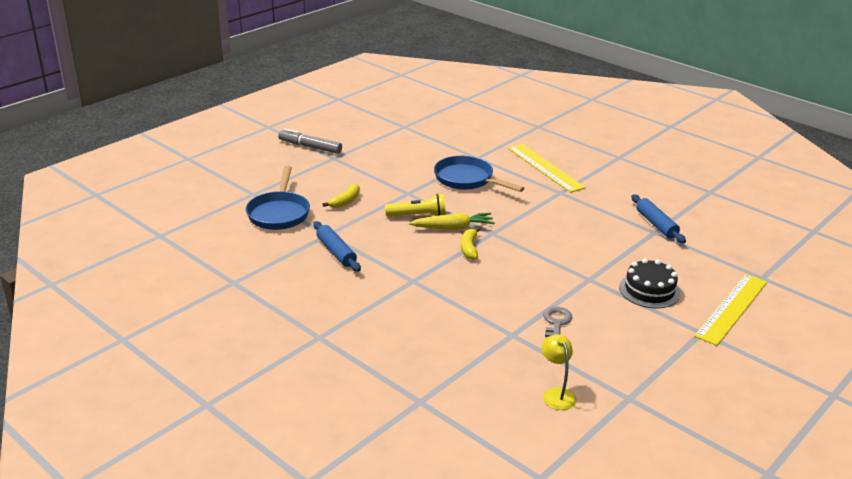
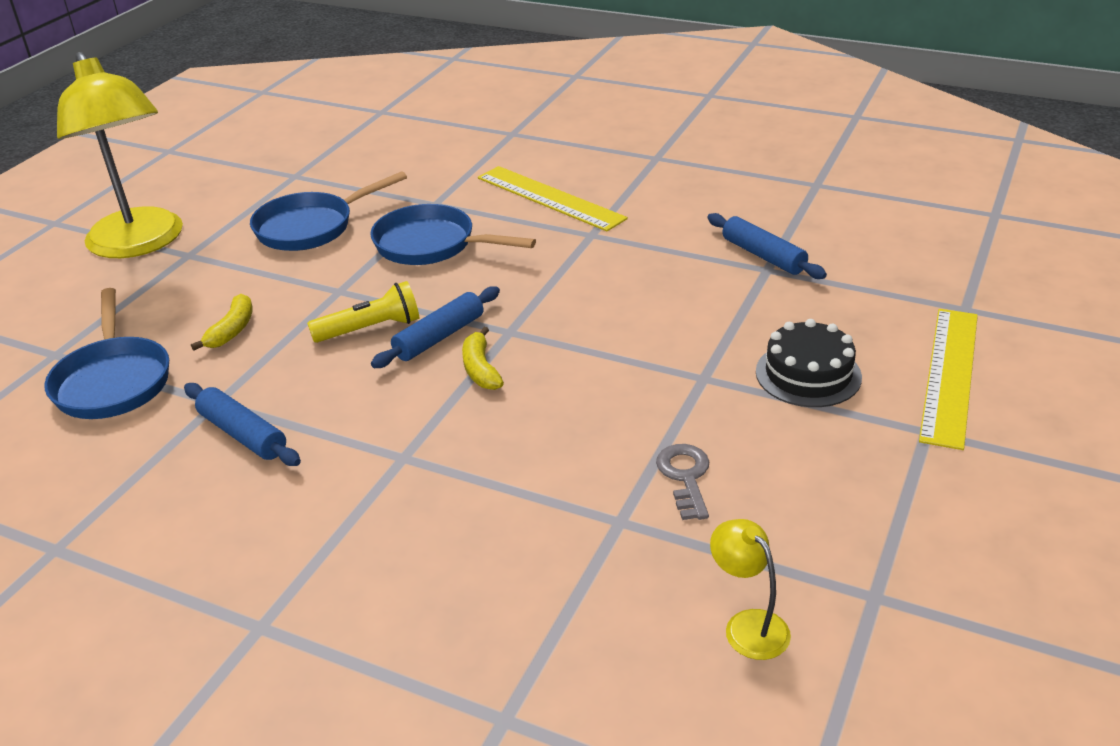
camera: 15 degrees left, 5 degrees up
(310, 147) = (140, 244): grey marker -> yellow lamp
(404, 156) = (311, 227): none -> blue pan
(453, 228) = (439, 337): yellow carrot -> blue rolling pin

